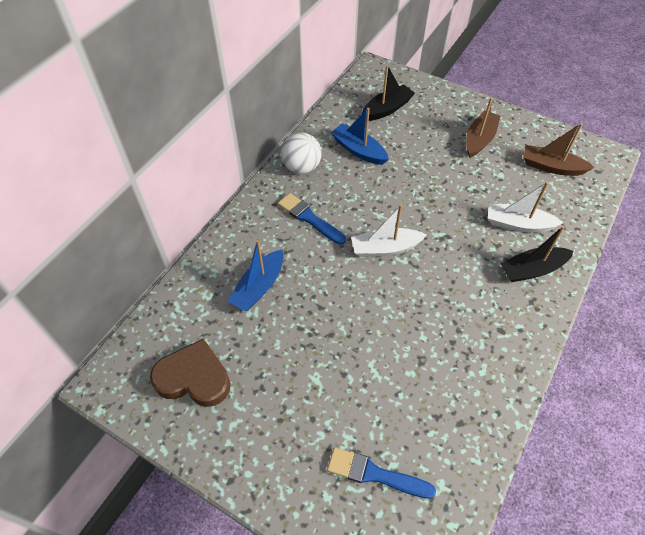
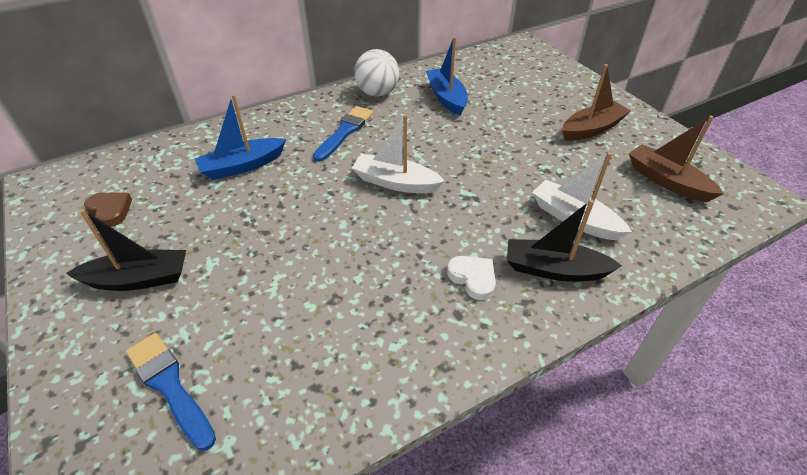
camera: 30 degrees right, 10 degrees down
(194, 377) = (110, 211): brown heart -> brown heart, size x0.55
(309, 218) = (344, 132): blue brush -> blue brush turned 45 degrees clockwise
(387, 109) = (507, 76): black boat -> black boat (138, 279)
(491, 300) = (473, 278): none -> white heart

